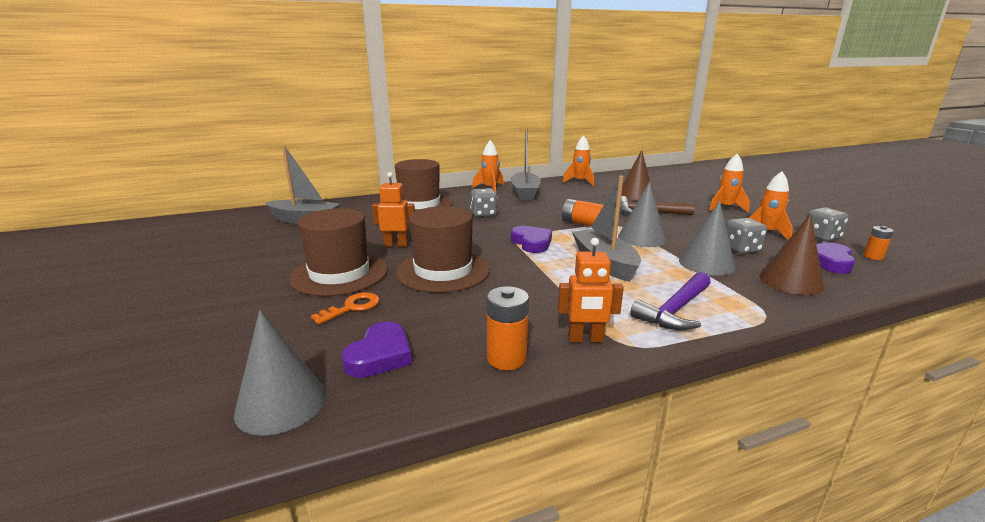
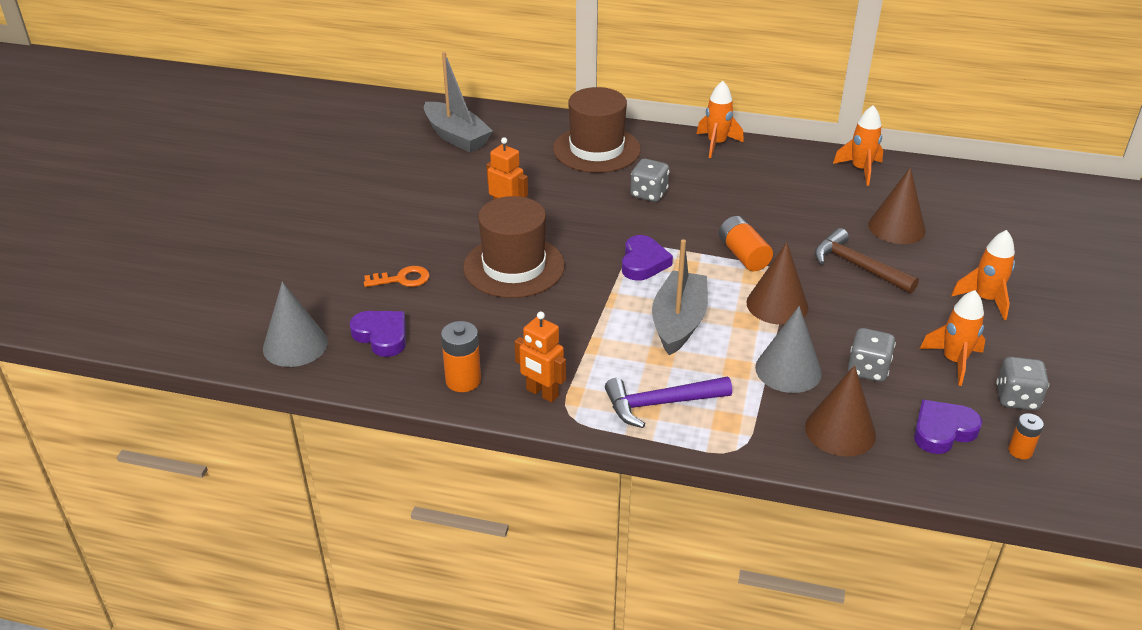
camera: 35 degrees right, 15 degrees up
(339, 274) = (425, 233): brown hat -> none
(380, 355) = (382, 336): purple heart -> purple heart turned 105 degrees counterclockwise
(525, 193) = (749, 169): grey boat -> none
(641, 238) = (777, 304): grey cone -> brown cone

